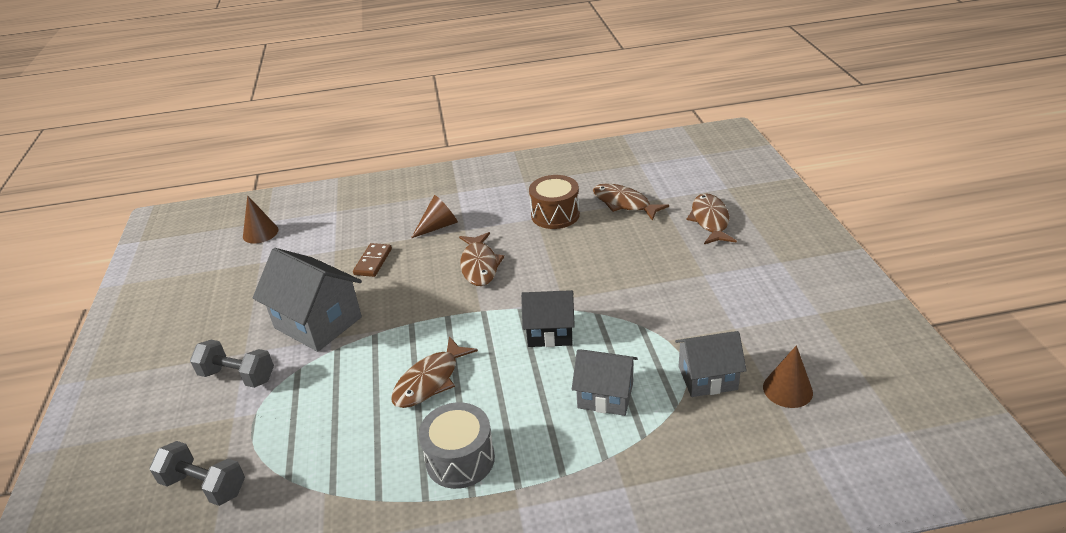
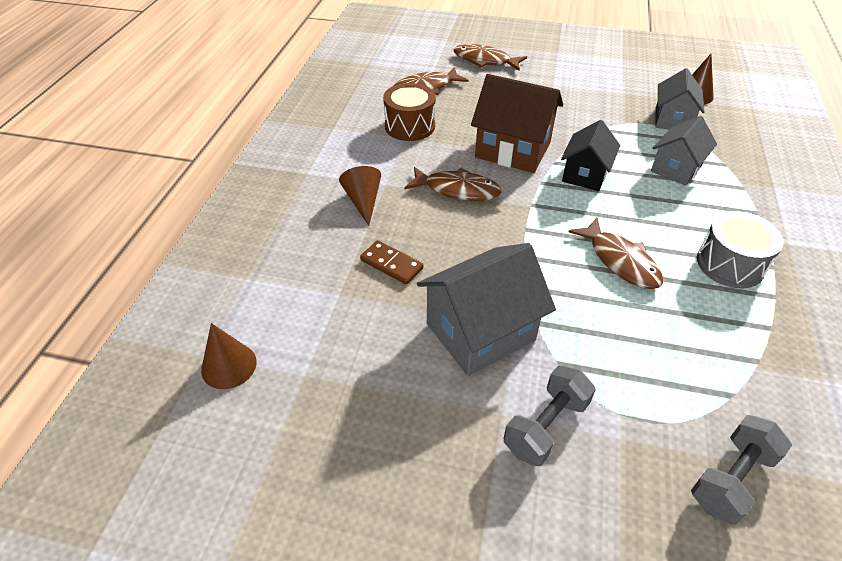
camera: 70 degrees left, 10 degrees up
(560, 279) = (513, 150): none -> brown house

